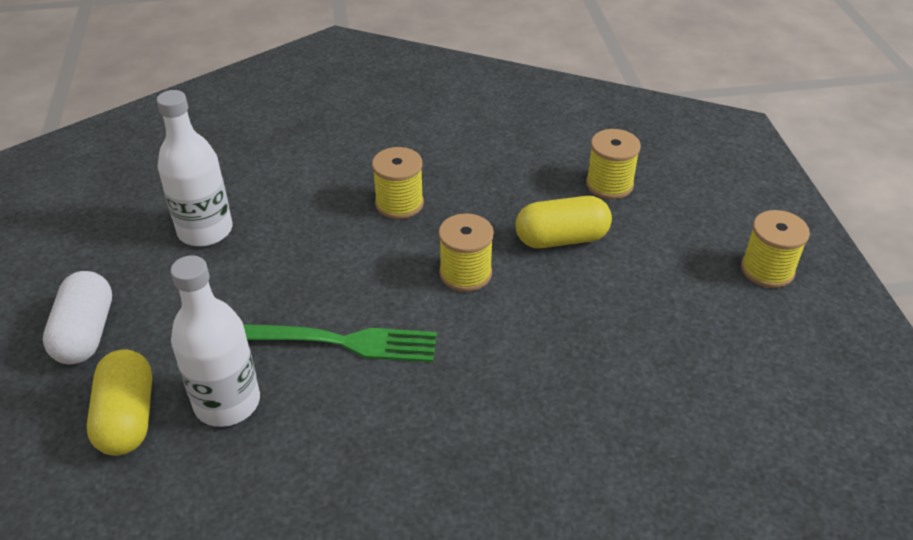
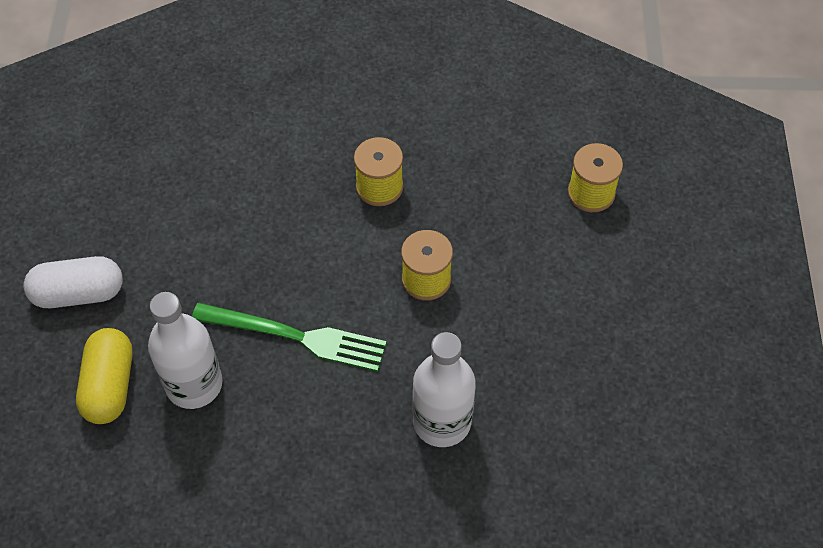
camera: 10 degrees right, 15 degrees up
(85, 333) = (79, 293): white capsule -> white capsule turned 75 degrees clockwise
(205, 231) = (192, 193): white bottle -> white bottle (442, 421)
(561, 239) = (526, 253): yellow capsule -> none
(767, 270) = (715, 319): yellow spool -> none

